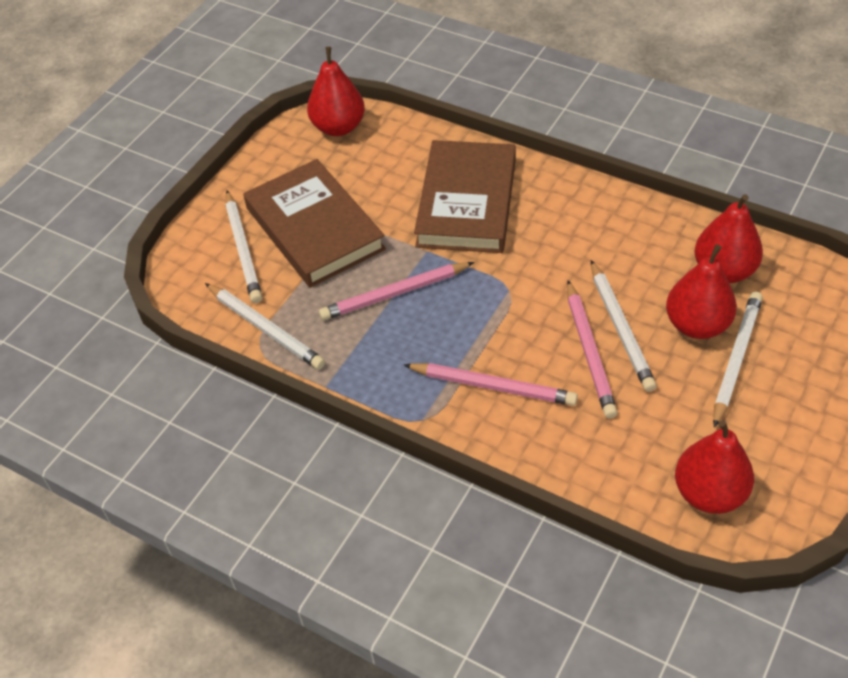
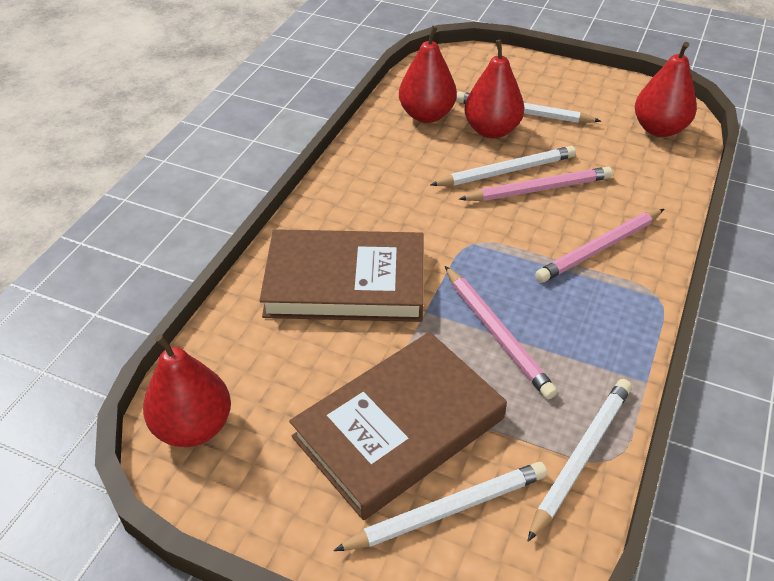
camera: 100 degrees left, 5 degrees down
(493, 386) = (599, 248): pink pencil -> pink pencil turned 135 degrees counterclockwise

